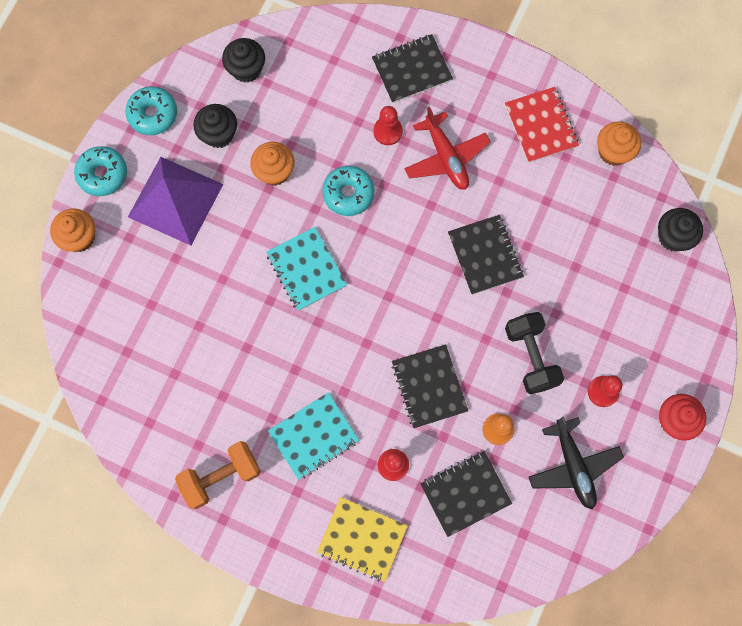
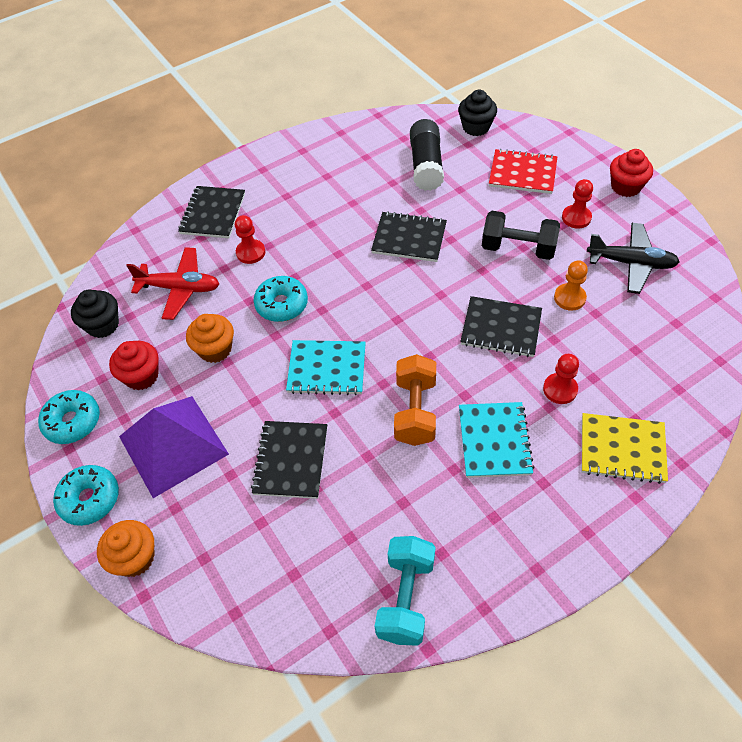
camera: 55 degrees left, 20 degrees down
(151, 438) = (405, 597): none -> turquoise dumbbell
(218, 134) = (141, 376): black cupcake -> red cupcake
(221, 476) = (489, 547): orange dumbbell -> orange dumbbell (415, 411)
(362, 539) = (622, 449): yellow notebook -> yellow notebook turned 45 degrees clockwise
(446, 157) = (305, 225): red plane -> red plane (180, 288)
(465, 493) = (617, 347): black notebook -> black notebook (290, 460)
(541, 126) = (329, 159): red notebook -> red notebook (522, 173)
(588, 219) = (426, 165): none -> black glue stick
(613, 151) = (384, 130): orange cupcake -> none

